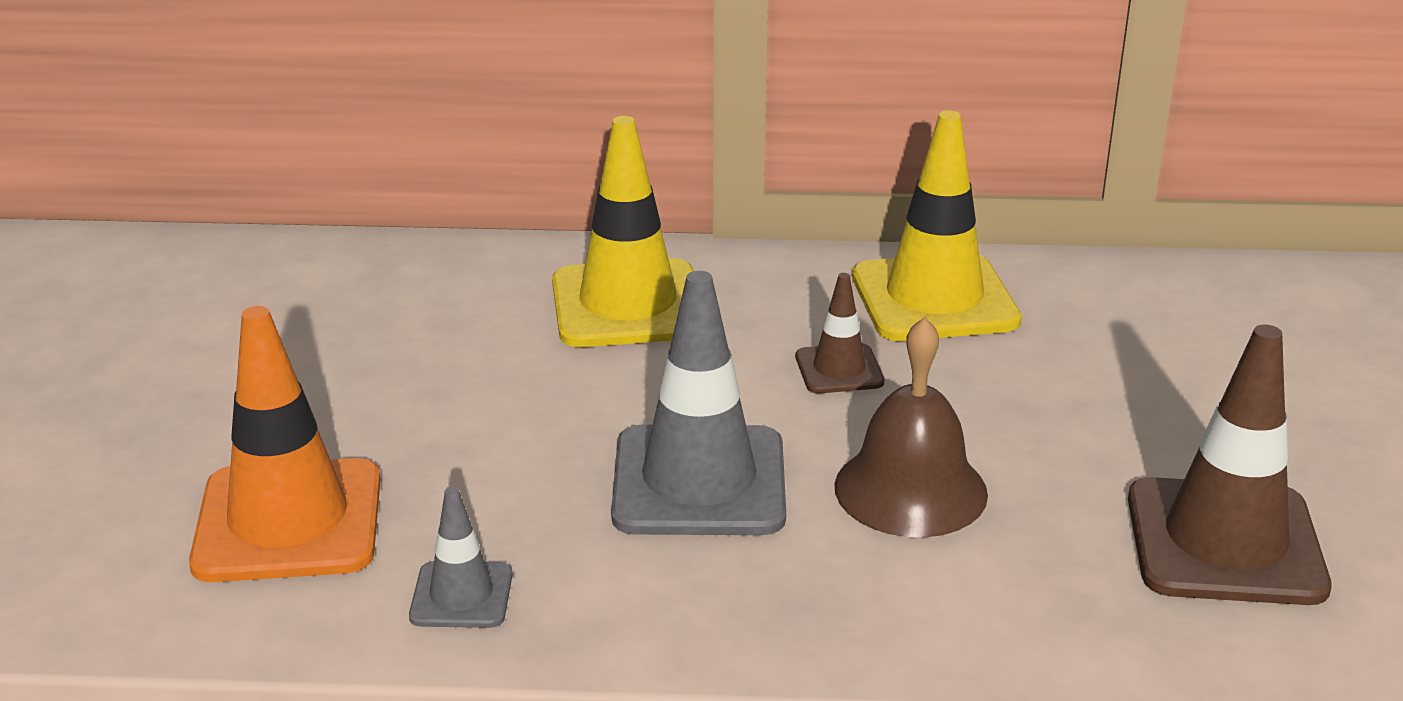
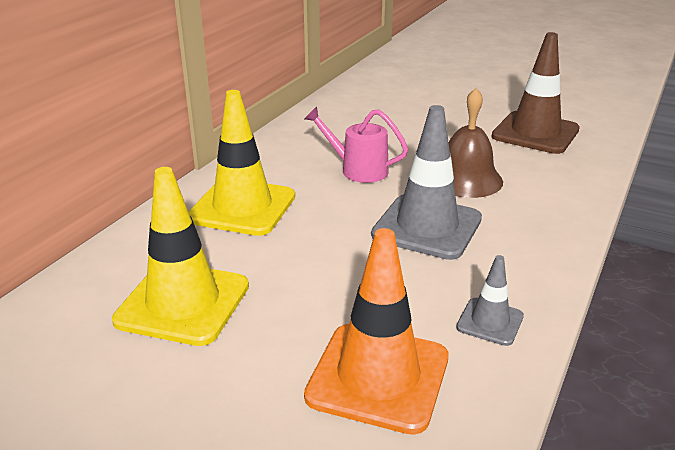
camera: 65 degrees left, 0 degrees up
(839, 369) = (357, 170): brown traffic cone -> pink watering can
(934, 299) = (318, 135): yellow traffic cone -> yellow traffic cone (183, 303)

